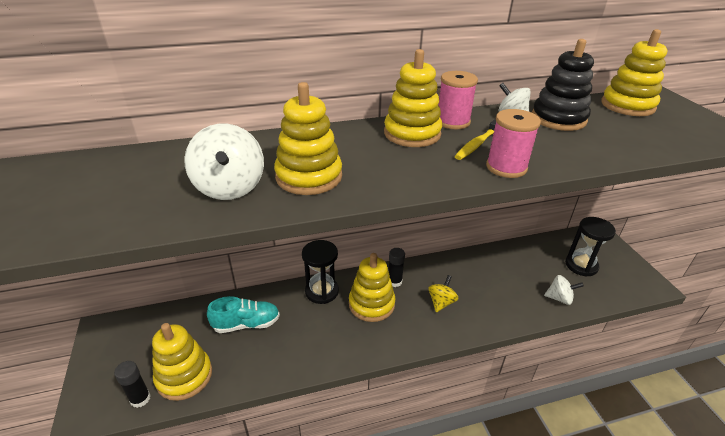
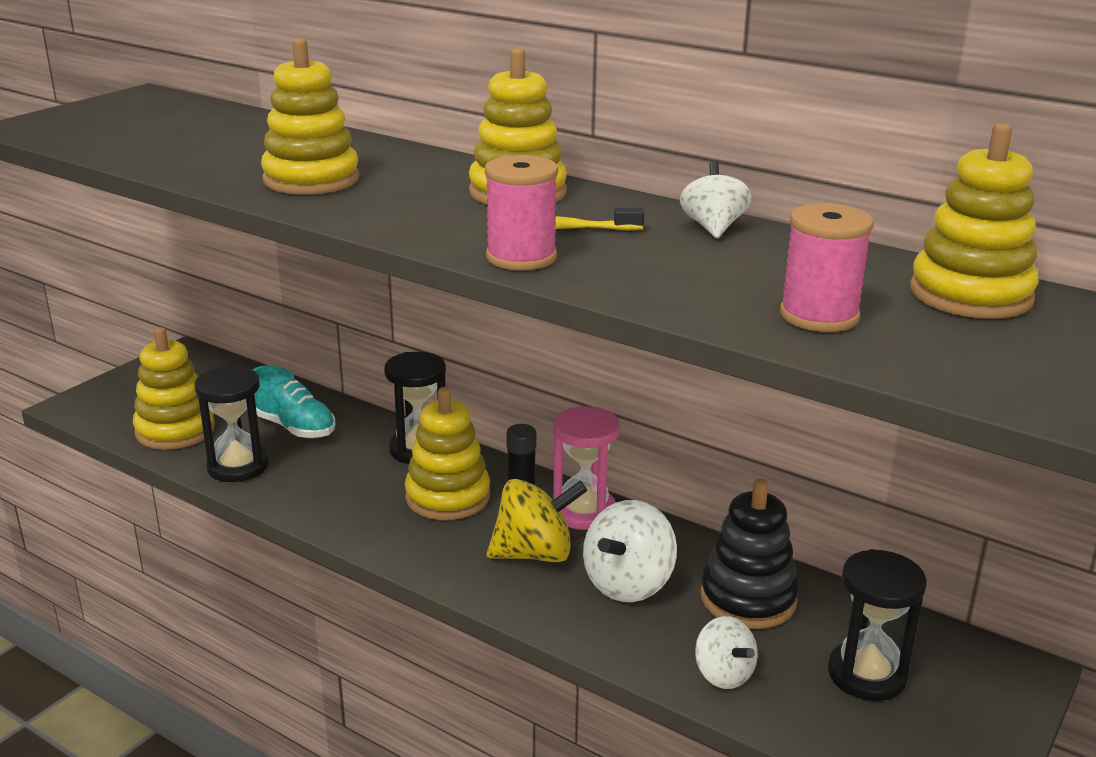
camera: 50 degrees right, 10 degrees down
(140, 398) = (121, 422): black glue stick -> none
(230, 187) = (233, 160): white spinning top -> white spinning top (628, 584)
(257, 367) = (238, 466): none -> black hourglass
(424, 271) = (584, 512): none -> pink hourglass
(441, 302) = (535, 554): yellow spinning top -> yellow spinning top, size x1.57
(452, 122) = (605, 202): pink spool -> pink spool (819, 316)
(558, 119) = (773, 257): black stacking toy -> black stacking toy (748, 599)

